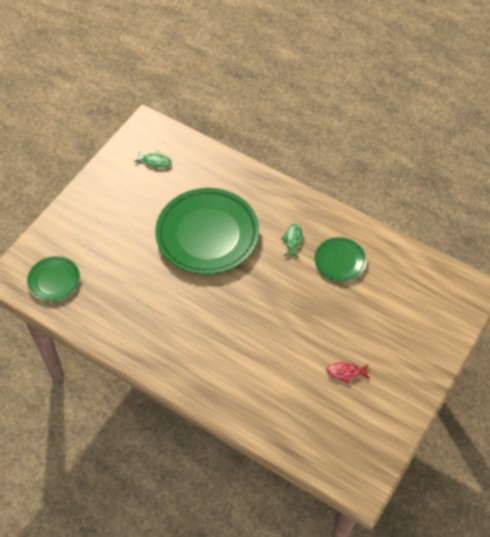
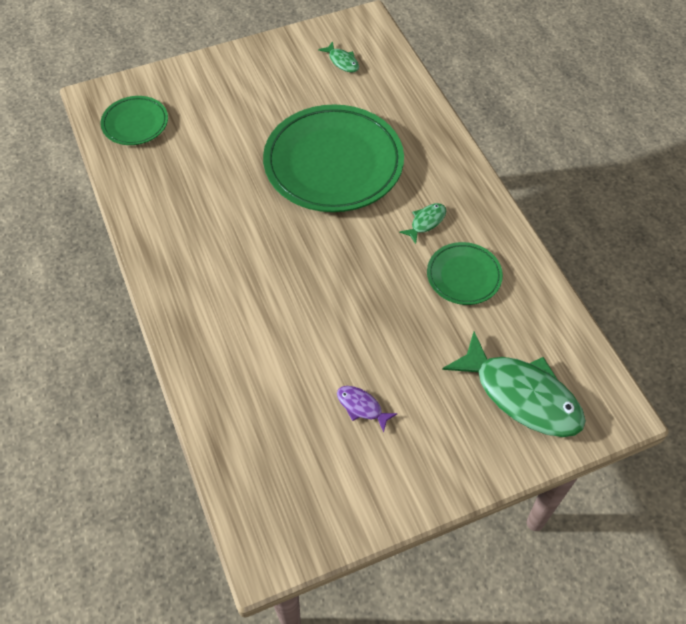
camera: 35 degrees right, 0 degrees up
(345, 372) = (361, 407): red fish -> purple fish
(423, 311) = (521, 395): none -> green fish

